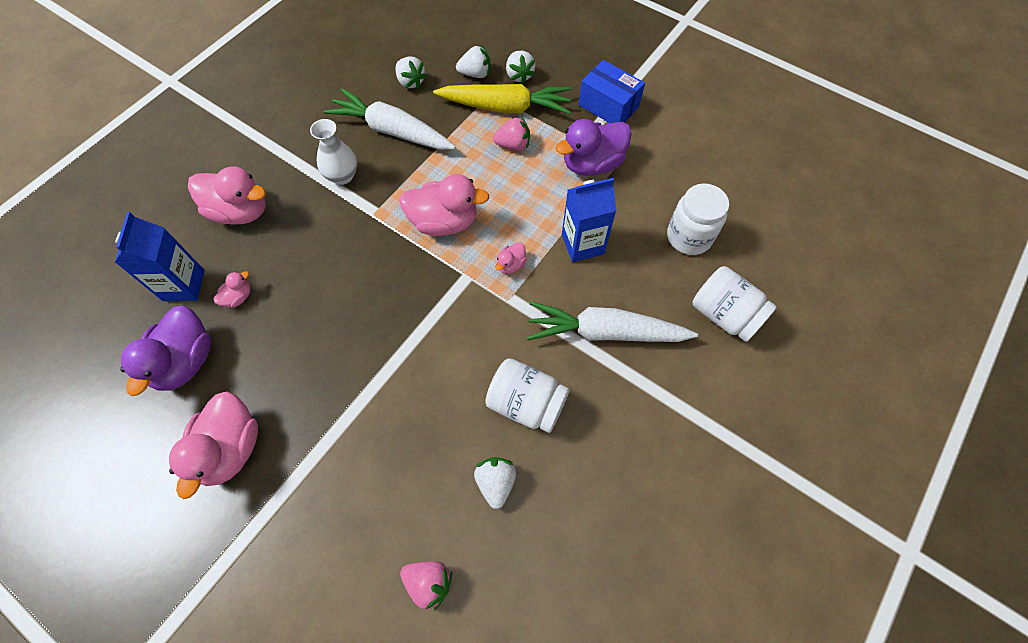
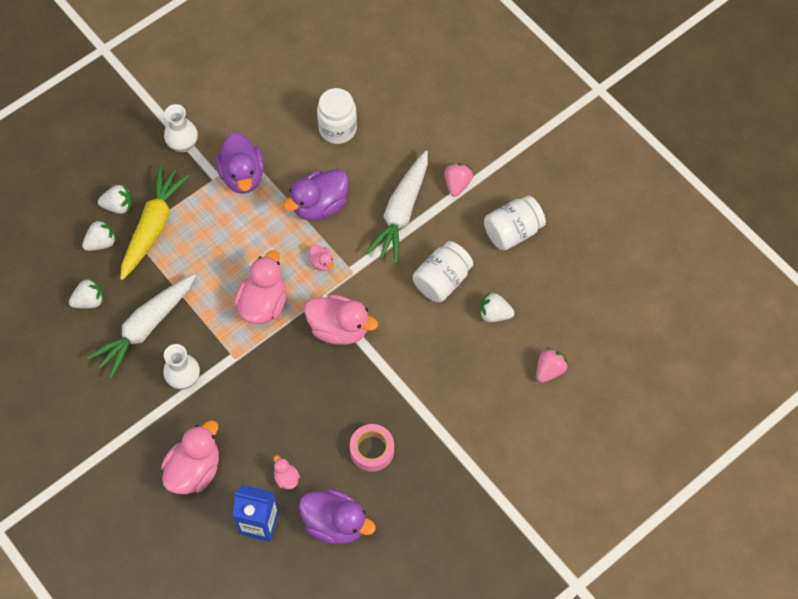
camera: 75 degrees left, 0 degrees up
(231, 449) = (420, 492): pink duck -> pink duck (339, 328)
(281, 378) = (372, 450): none -> pink tape
(475, 74) = (101, 242): white strawberry -> white strawberry turned 45 degrees clockwise
(513, 145) = (199, 231): pink strawberry -> pink strawberry (457, 184)
(582, 244) = (319, 205): blue carton -> purple duck
(608, 106) = (183, 144): blue box -> white vase
(724, 314) = (411, 129): white jar -> white jar (512, 231)

